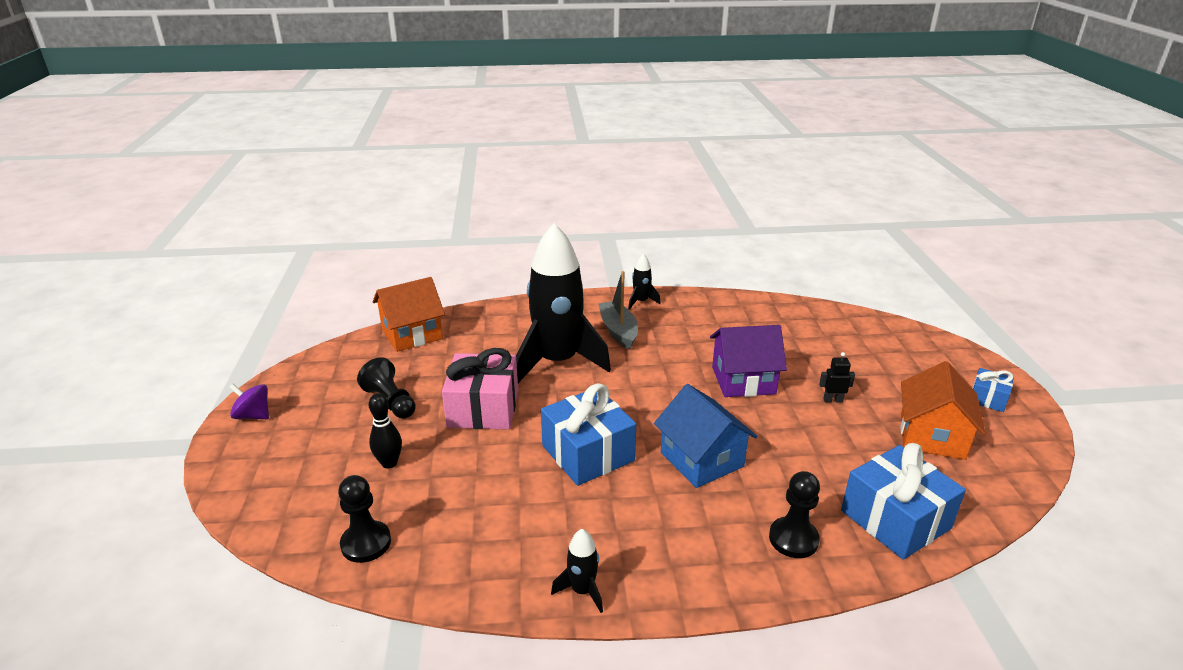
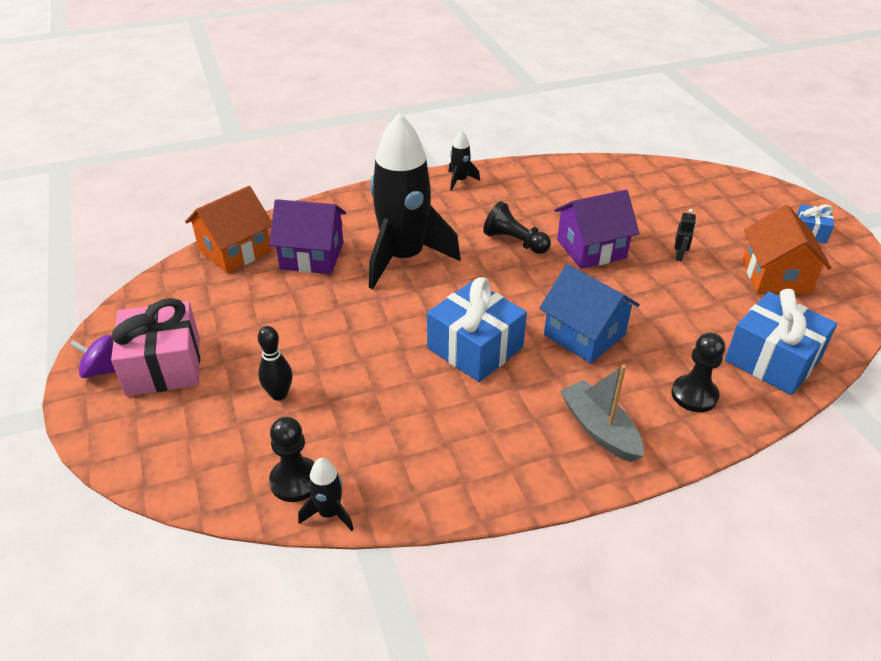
camera: 15 degrees left, 10 degrees up
(390, 402) = (248, 329): black pawn -> black pawn (515, 242)
(476, 348) = (312, 256): none -> purple house
(483, 408) = (350, 320): pink gift -> pink gift (163, 365)
(582, 591) = (528, 482): black rocket -> black rocket (329, 513)
(618, 331) = (450, 216): grey boat -> grey boat (599, 429)
(832, 400) = (679, 256): black robot -> black robot turned 120 degrees clockwise

